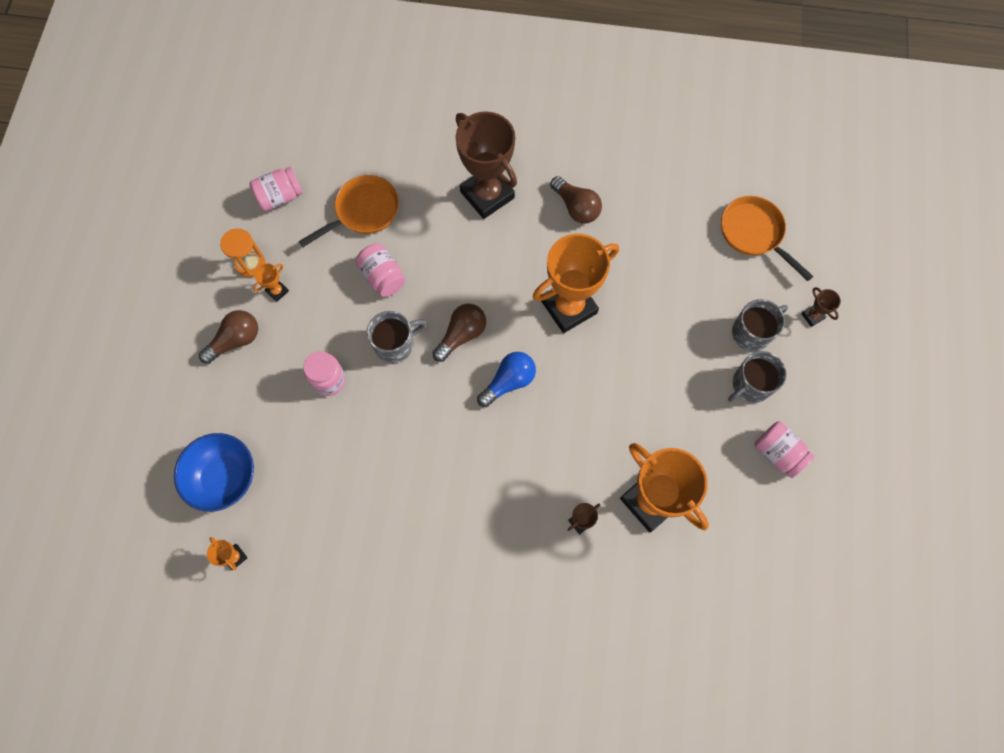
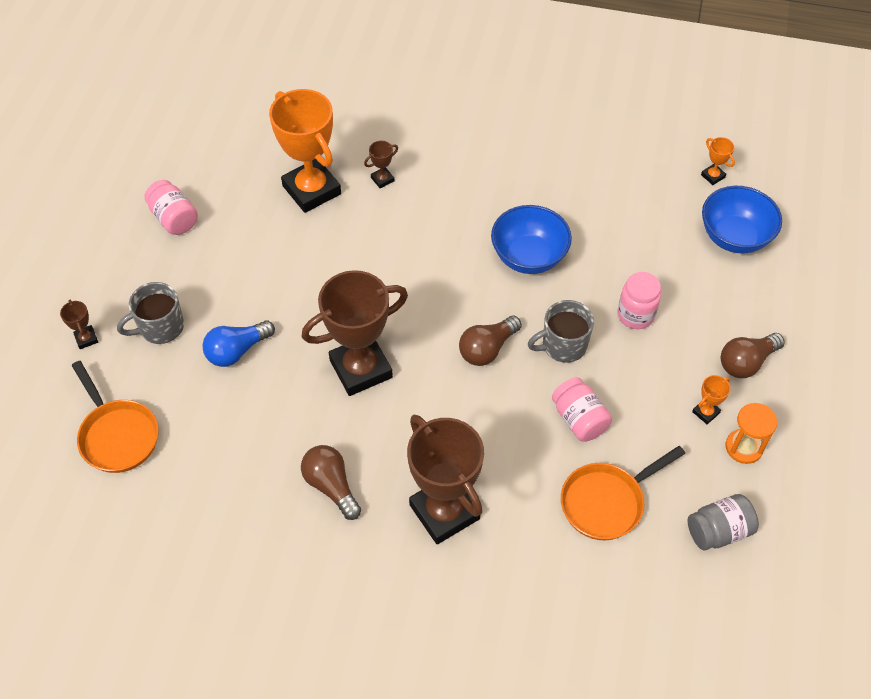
camera: 175 degrees left, 15 degrees down
(280, 197) = (718, 531): pink jar -> grey jar
(427, 436) = (528, 257): none -> blue bowl
(508, 382) = (439, 299): blue light bulb -> blue light bulb (237, 351)
(569, 307) = (361, 369): orange trophy -> brown trophy
(750, 385) = (180, 278): grey mug -> none

